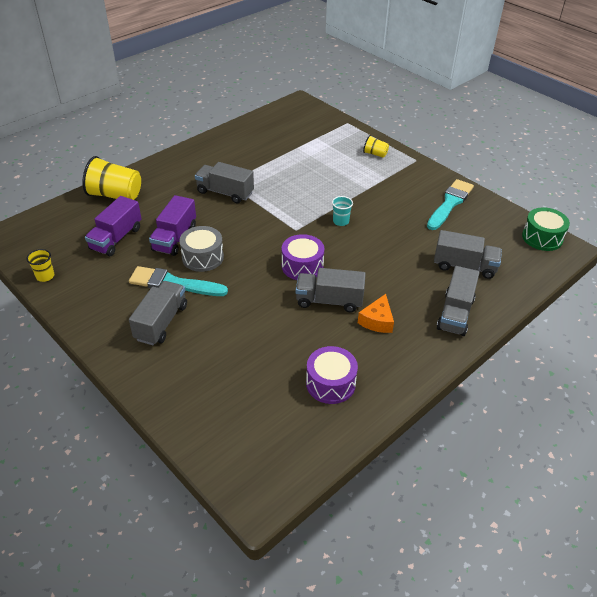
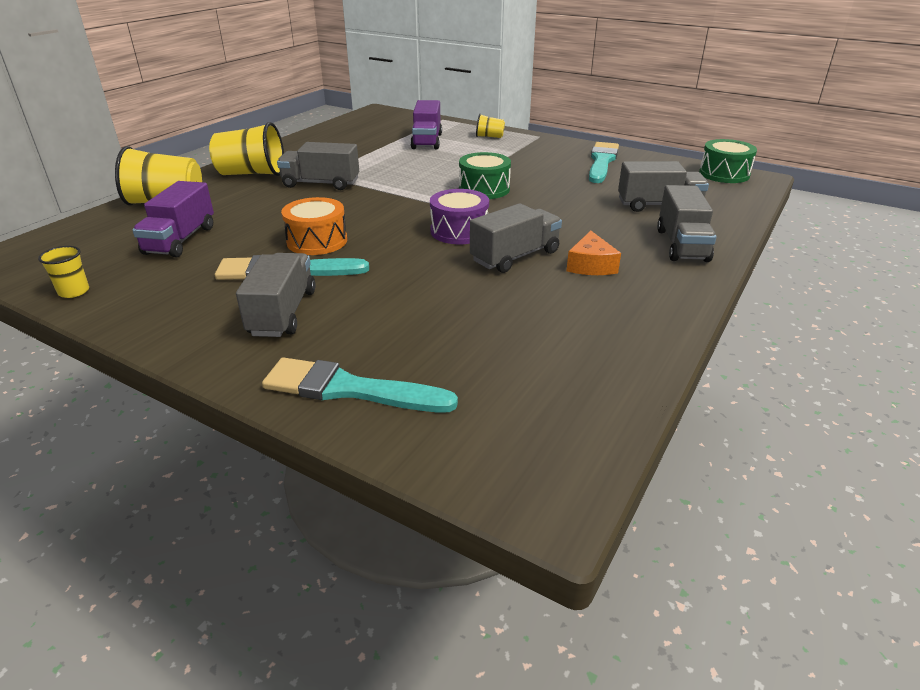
camera: 15 degrees left, 10 degrees down
(175, 238) = (268, 229): purple truck -> purple truck (427, 141)
(180, 172) = (252, 174): none -> yellow cup
(180, 395) = (349, 389): none -> turquoise brush
(202, 257) = (317, 241): grey drum -> orange drum
(329, 301) = (515, 256): grey truck -> grey truck turned 150 degrees clockwise
(330, 383) = (572, 336): purple drum -> none
(341, 221) = (484, 189): turquoise cup -> green drum

